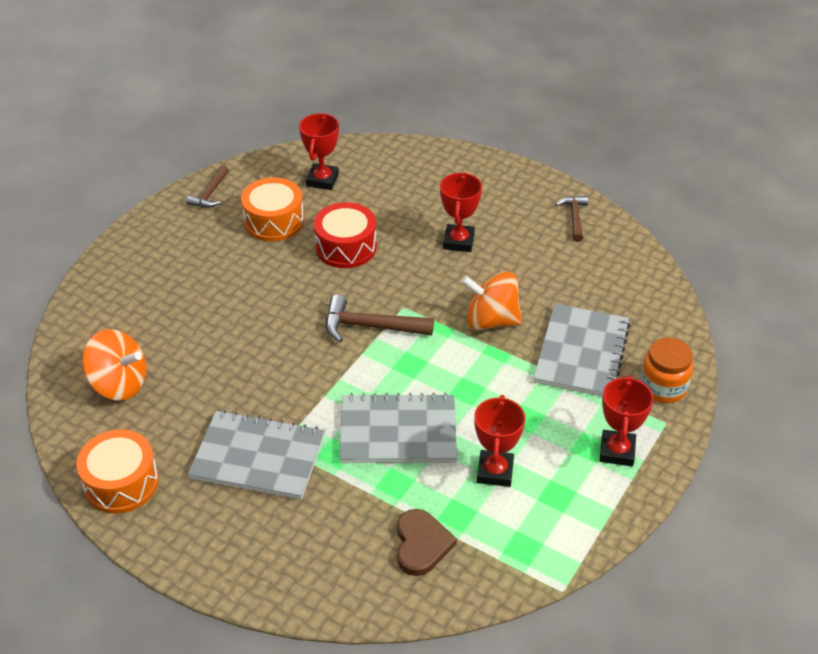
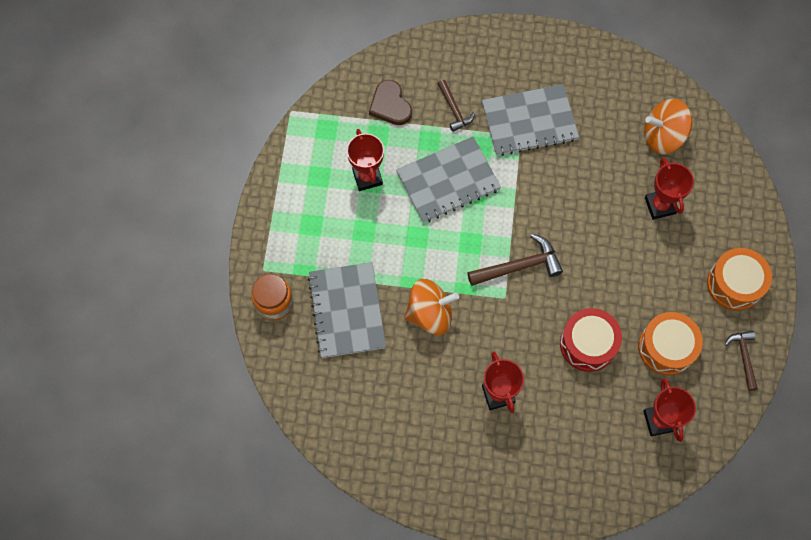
camera: 155 degrees right, 25 degrees up
(121, 483) = (602, 67): orange drum -> orange drum (734, 284)
(574, 218) = (410, 473): brown hammer -> brown hammer (454, 109)
(617, 451) = (290, 229): red trophy -> red trophy (660, 205)

